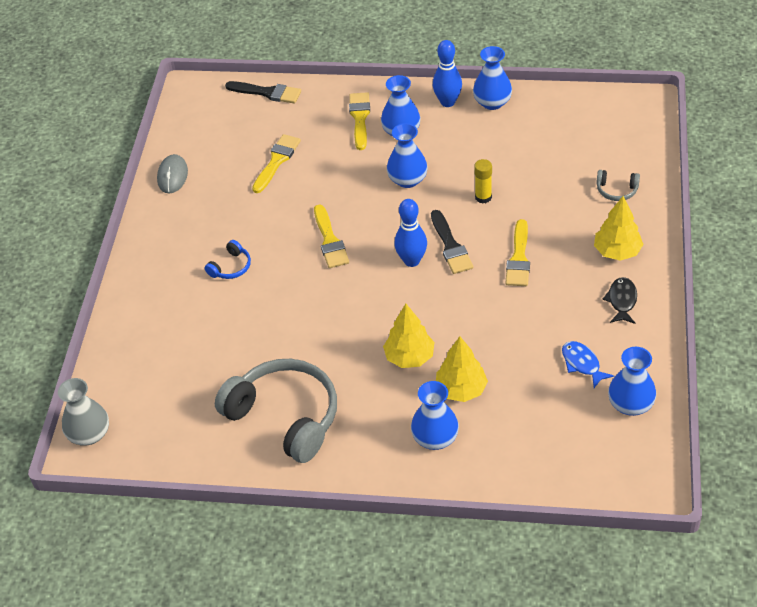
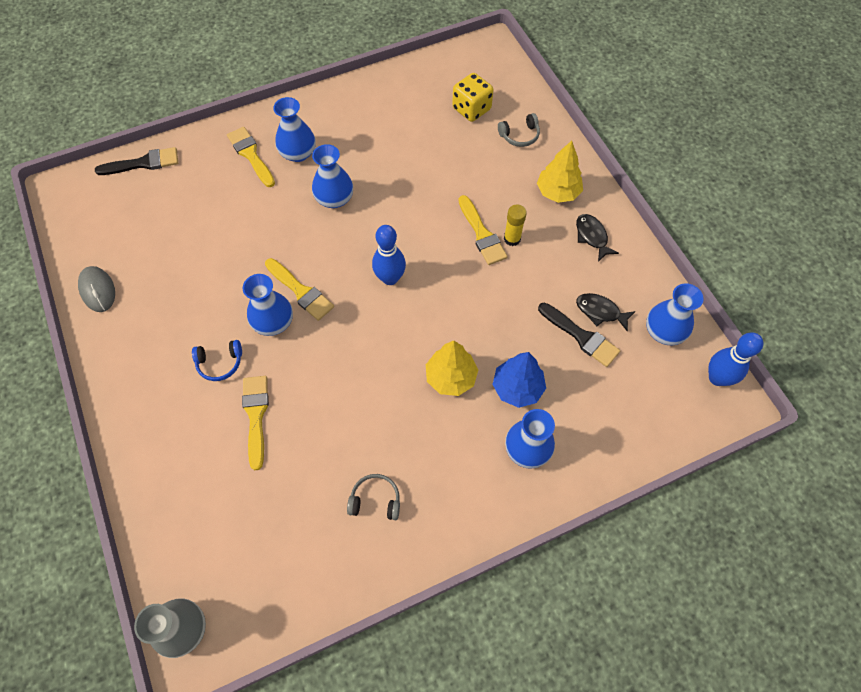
camera: 35 degrees left, 15 degrees up
(231, 267) = (220, 363): blue headphones -> blue headphones turned 75 degrees clockwise
(276, 161) = (197, 231): yellow brush -> yellow brush (256, 416)
(285, 417) = (375, 500): grey headphones -> grey headphones, size x0.42
(447, 102) = (322, 108): blue bowling pin -> blue bowling pin (717, 378)
(450, 246) = (415, 248): black brush -> black brush (580, 336)
(461, 390) = (517, 388): yellow tree -> blue tree
(483, 197) = (413, 188): yellow glue stick -> yellow glue stick (512, 239)
(492, 102) = (362, 94): blue vase -> blue vase (273, 322)
(582, 364) = (600, 311): blue fish -> black fish
(586, 151) = (471, 109): none -> yellow dice

